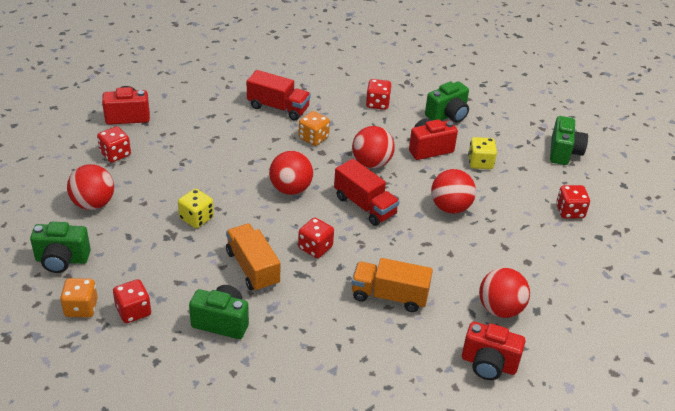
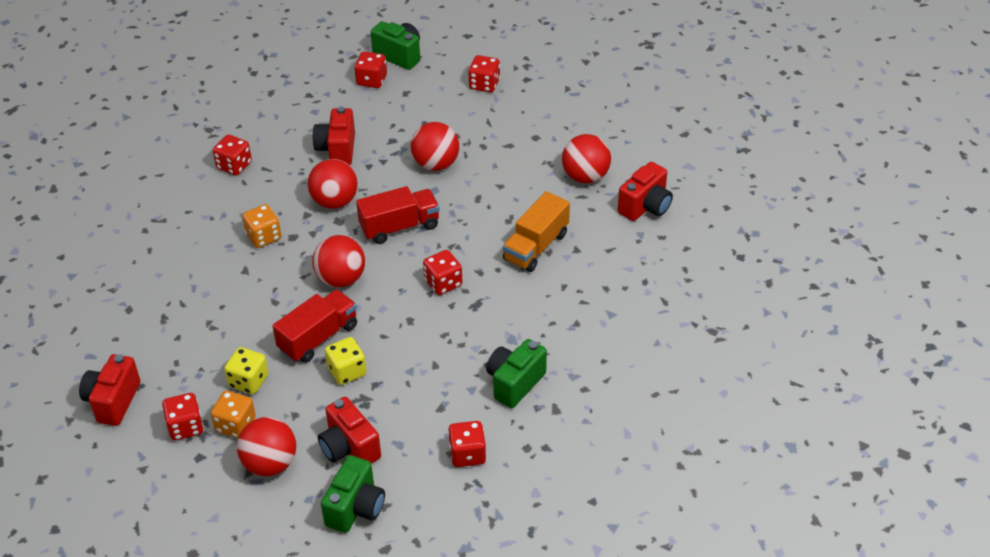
camera: 65 degrees left, 5 degrees up
(81, 308) = (442, 500): orange dice -> orange dice (235, 425)
(120, 240) = (349, 448): none -> red camera
(252, 268) = (449, 341): orange truck -> none
(278, 108) = (187, 252): red truck -> red truck (318, 337)
(447, 115) = (290, 117): green camera -> none
(480, 163) = (381, 119): yellow dice -> yellow dice (248, 381)
(521, 145) = (371, 80): none -> red dice

